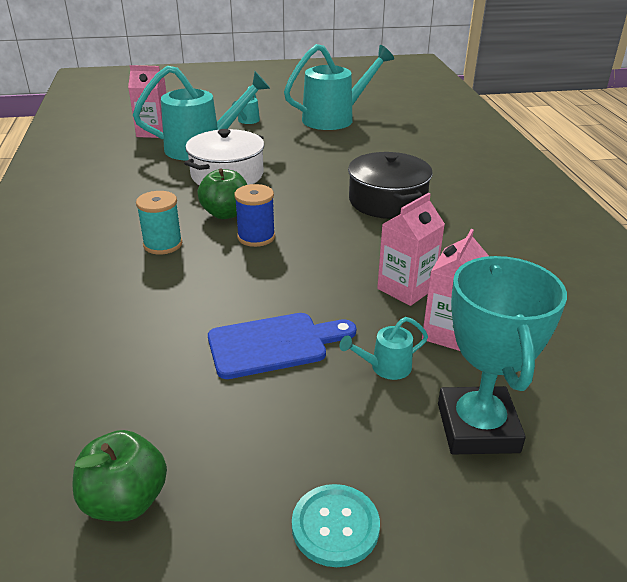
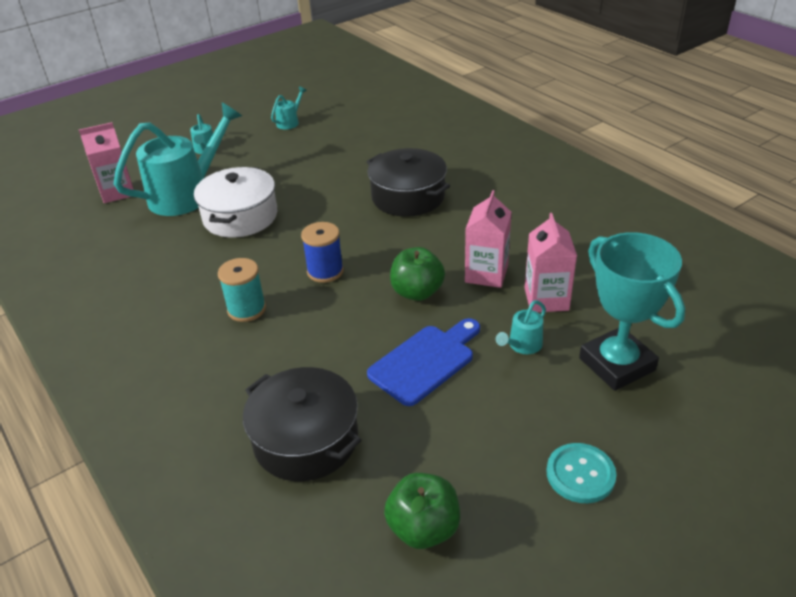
camera: 25 degrees left, 5 degrees up
(104, 368) = (306, 440): none -> black pot
(225, 214) = (276, 258): green apple -> green apple (417, 292)
(335, 118) = (290, 122): turquoise watering can -> turquoise watering can, size x0.43

